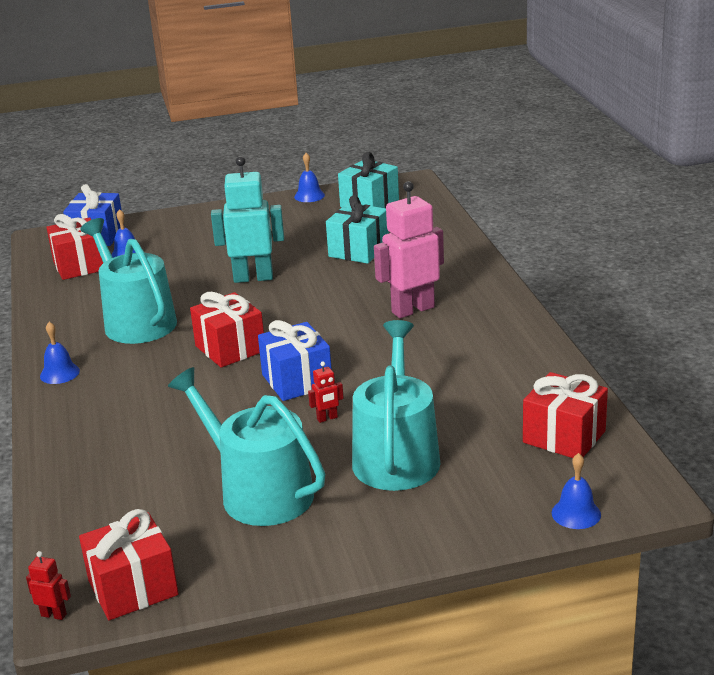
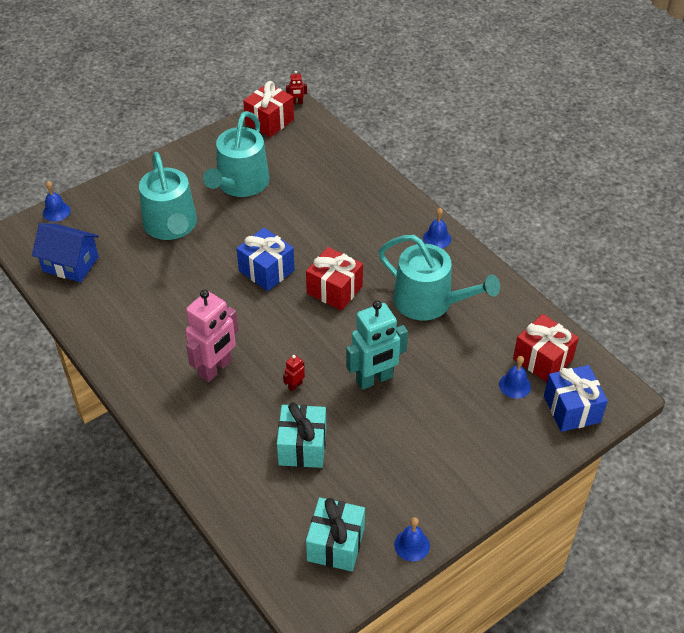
camera: 155 degrees right, 20 degrees up
(258, 492) = (240, 184): turquoise watering can -> turquoise watering can turned 90 degrees clockwise
(327, 418) = (228, 243): red robot -> red robot (295, 385)
(564, 437) = (70, 264): red gift -> blue house

